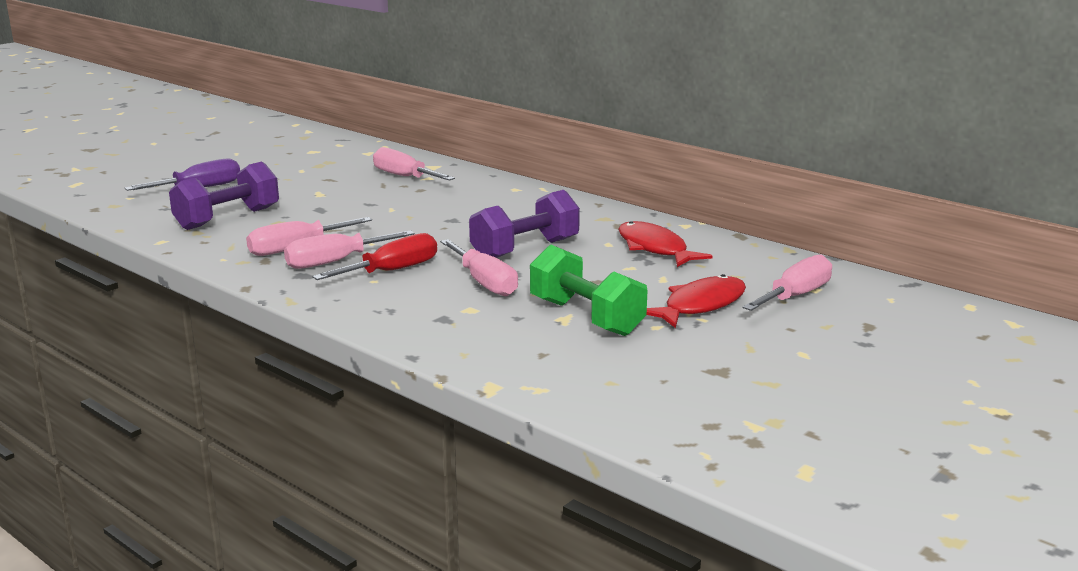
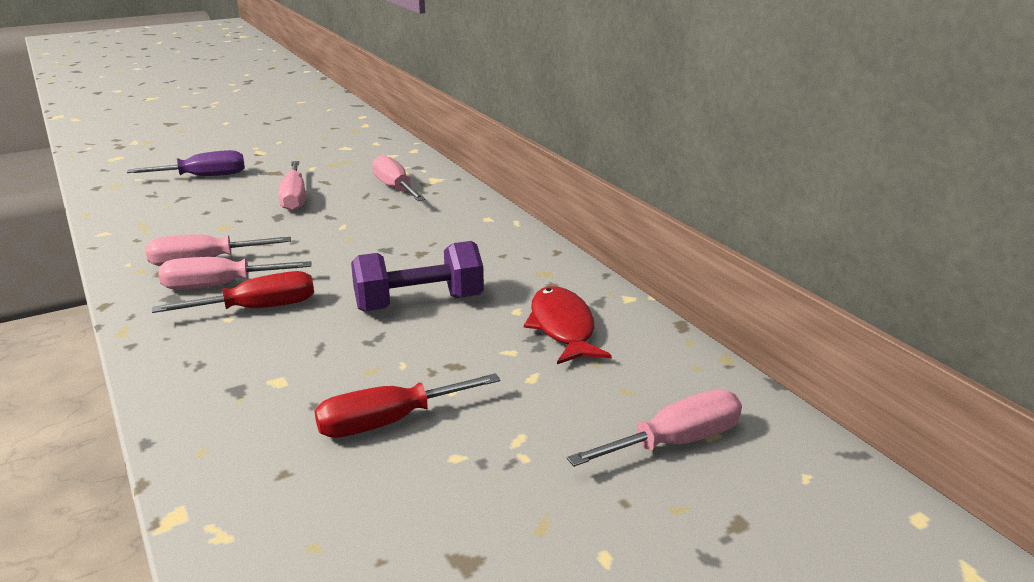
camera: 20 degrees right, 5 degrees up
(227, 218) = (187, 215): purple dumbbell -> none
(484, 283) = (331, 344): pink screwdriver -> pink screwdriver (294, 198)
(586, 317) = (388, 422): green dumbbell -> red screwdriver
(700, 305) = (539, 433): red fish -> none

